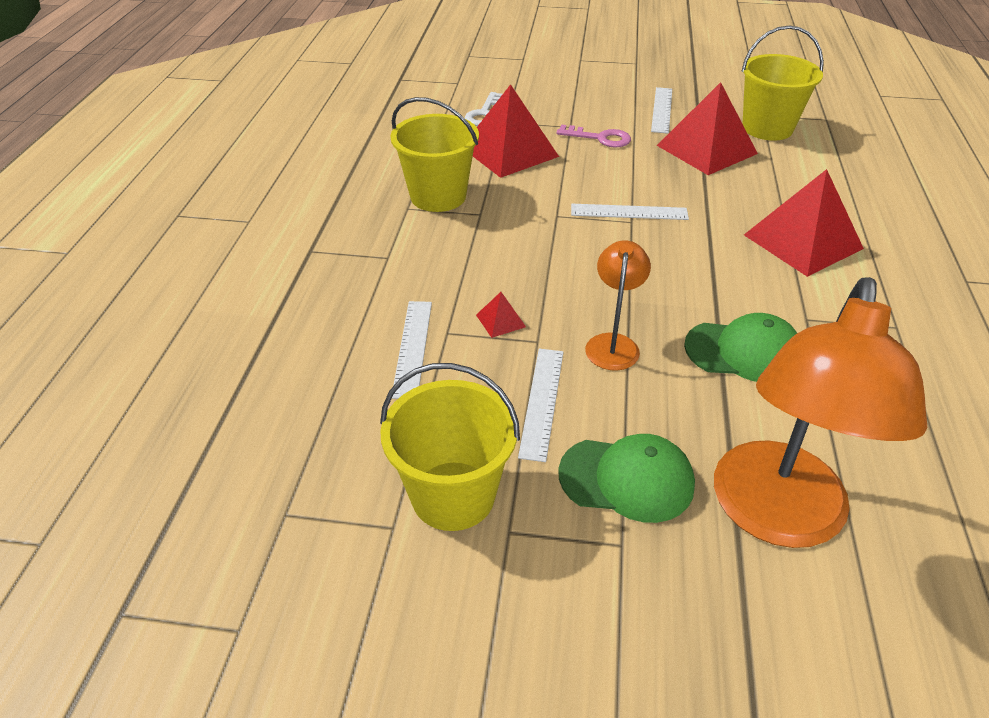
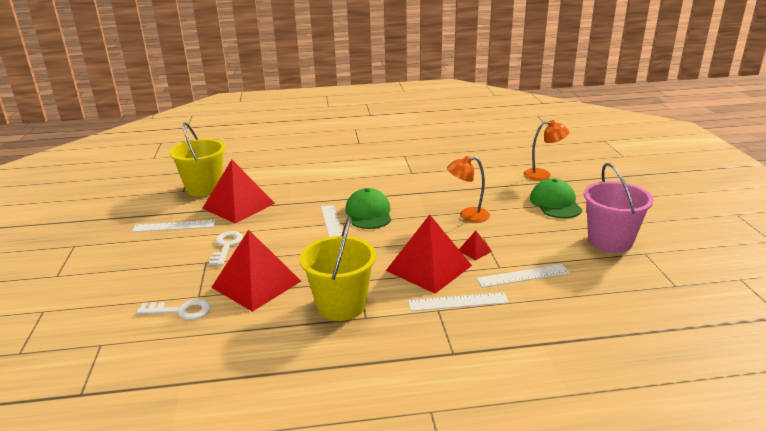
camera: 105 degrees left, 15 degrees down
(453, 495) = (610, 241): yellow bucket -> pink bucket
(542, 402) = (528, 228): white ruler -> white ruler (458, 302)
(600, 138) = (226, 246): pink key -> white key
(743, 352) = (448, 185): green cap -> green cap (369, 213)
(776, 517) = (543, 175): orange lamp -> orange lamp, size x0.49
(802, 241) = (342, 175): red pyramid -> red pyramid (428, 268)

